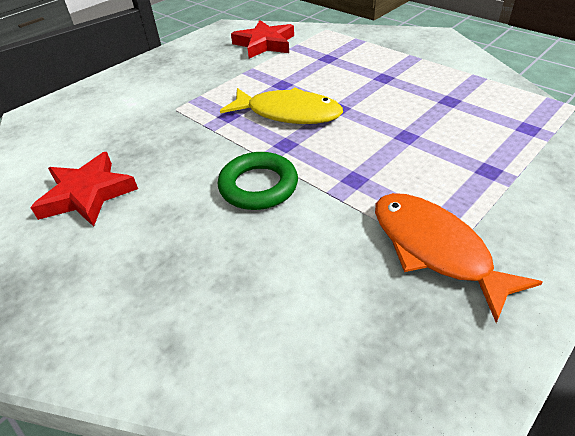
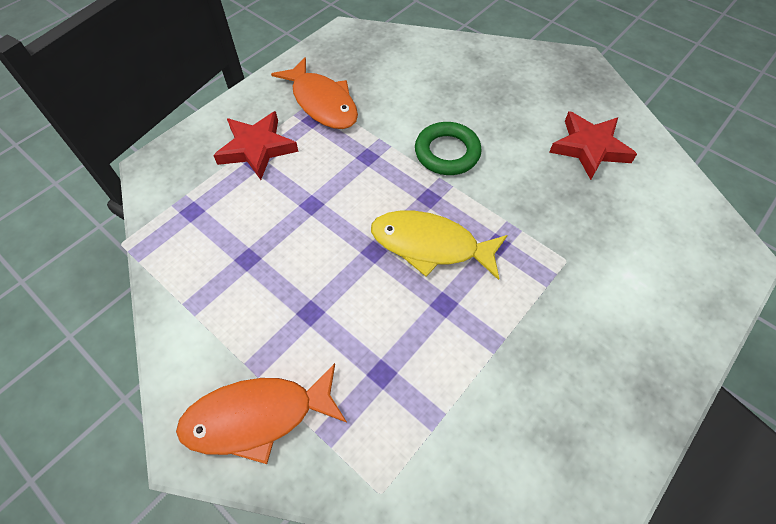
camera: 175 degrees right, 15 degrees up
(264, 44) = (488, 436): red star -> red star (257, 148)
(403, 43) = (257, 416): none -> orange fish

